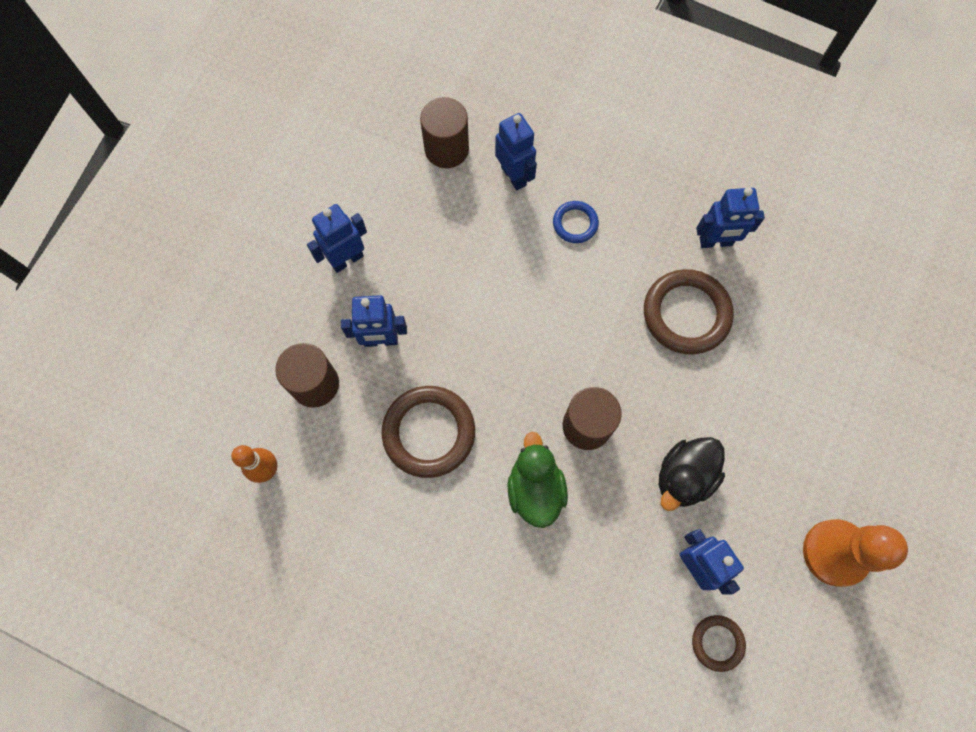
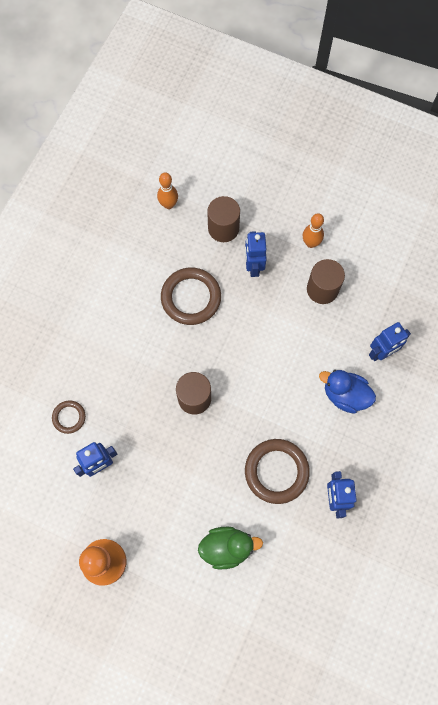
camera: 90 degrees right, 0 degrees up
(347, 259) = (311, 243): blue robot -> orange bowling pin
(446, 149) = (400, 305): brown cylinder -> brown cylinder (322, 289)
(535, 489) = (152, 363): green duck -> green duck (227, 547)
(575, 223) = (345, 395): blue ring -> blue duck
(684, 477) = (158, 461): black duck -> none
(717, 642) = (51, 475): brown ring -> brown ring (69, 417)

